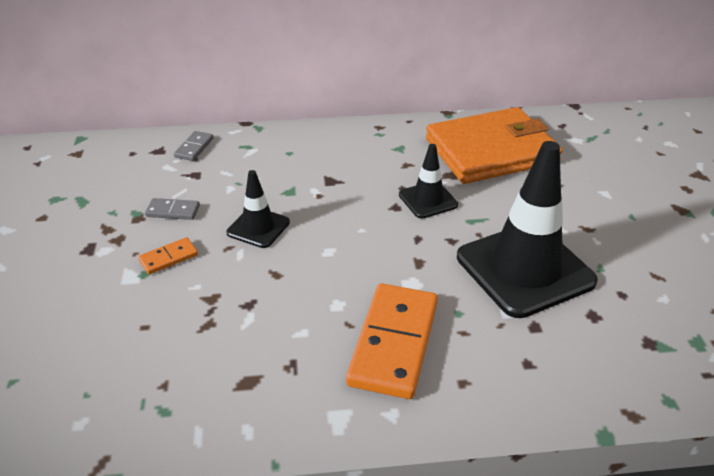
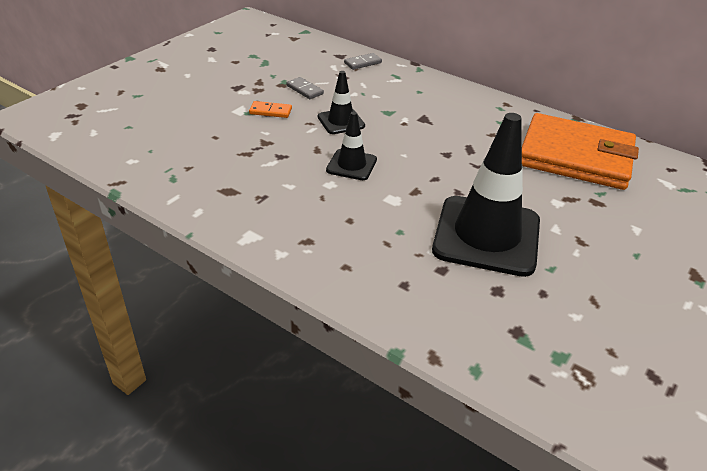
camera: 40 degrees right, 0 degrees up
(393, 343) = (334, 221): orange domino -> none
(428, 200) = (476, 161): black traffic cone -> black traffic cone (351, 165)

